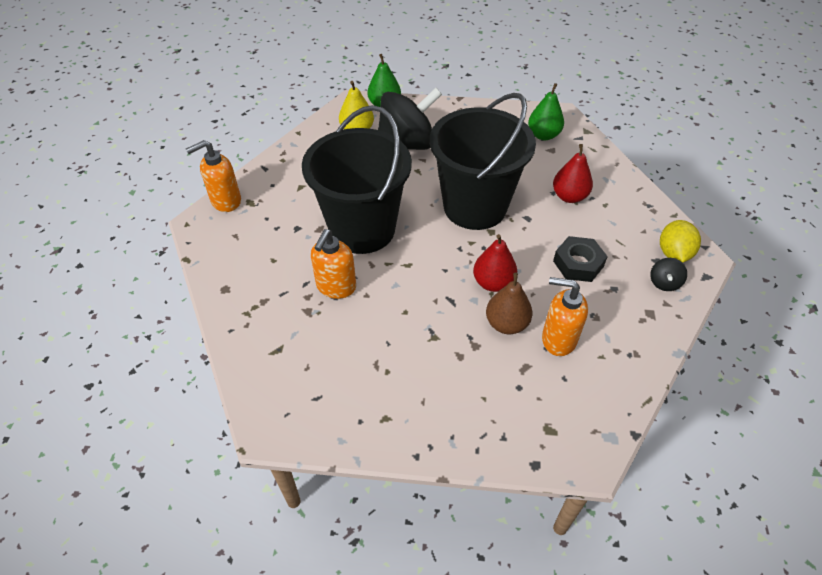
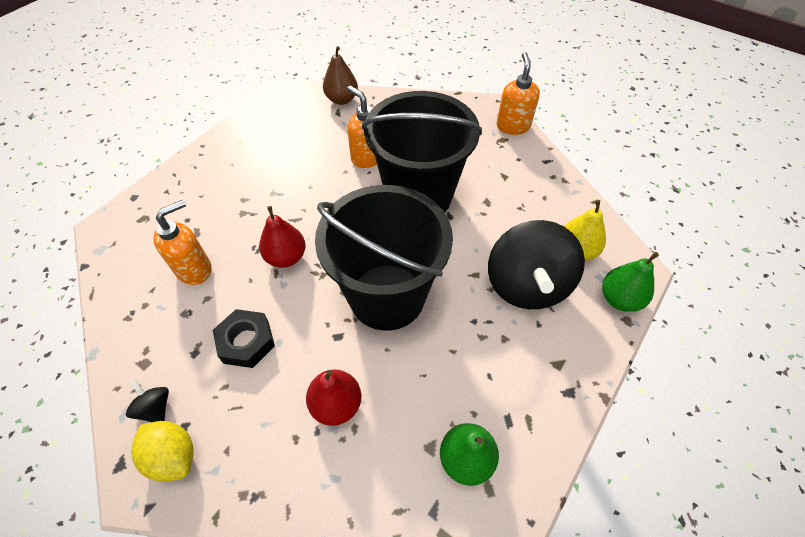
camera: 120 degrees right, 5 degrees up
(506, 324) = (241, 243): brown pear -> brown pear (341, 99)

